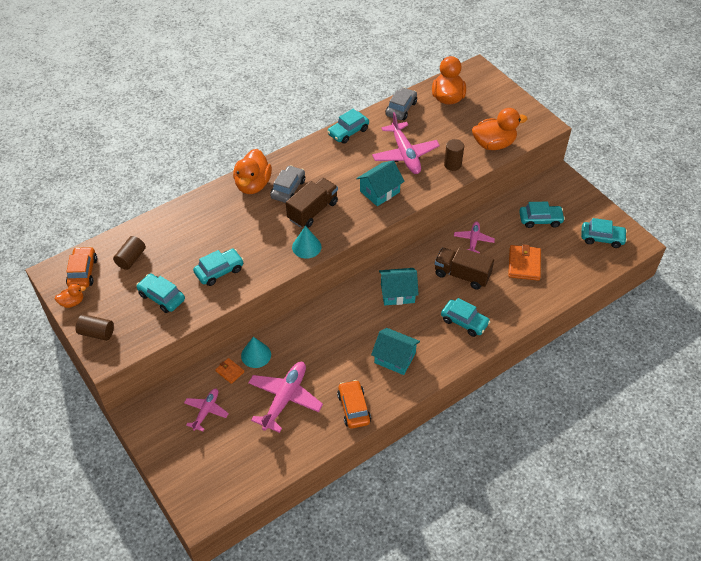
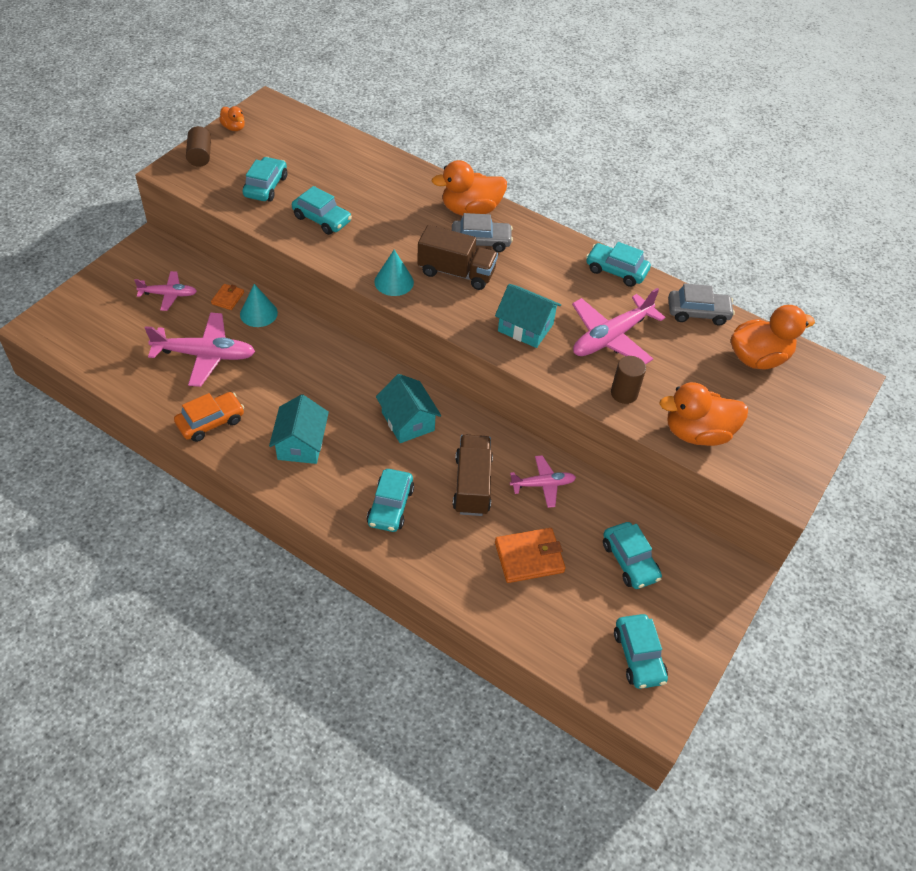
camera: 65 degrees right, 0 degrees up
(83, 272) = (276, 122): orange car -> none
(131, 258) = (310, 149): brown cylinder -> none
(494, 144) = (697, 433): orange duck -> orange duck turned 120 degrees clockwise

